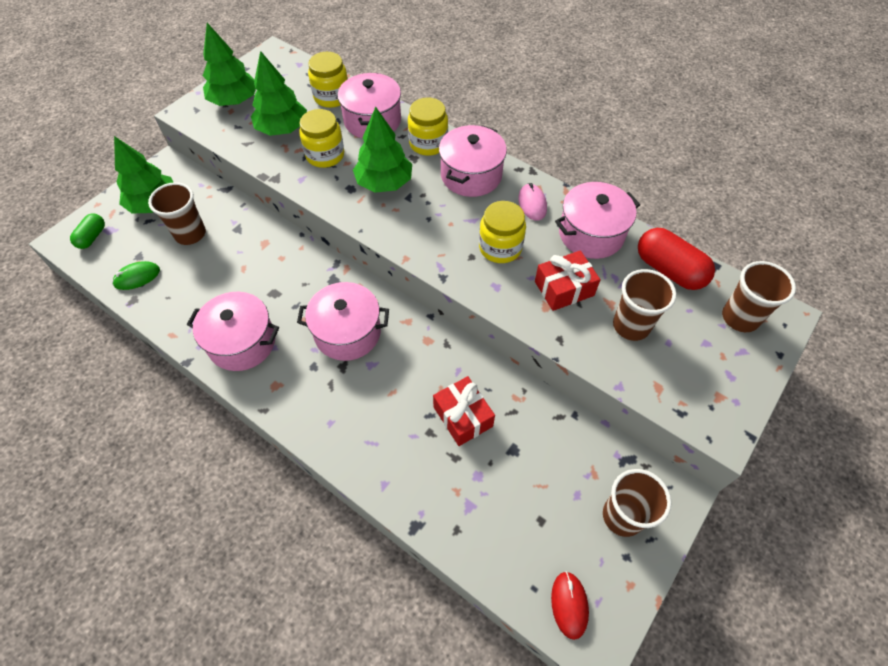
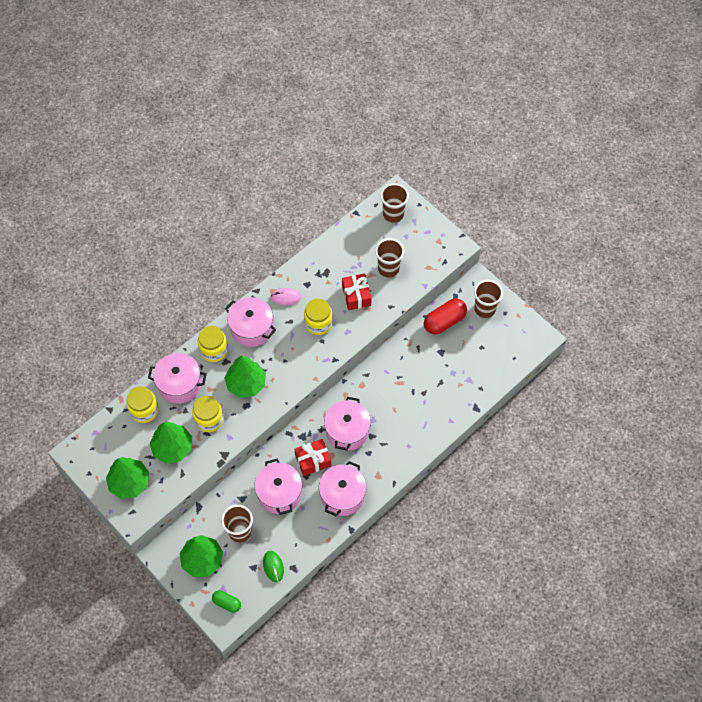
camera: 80 degrees left, 5 degrees up
(463, 416) = (416, 374): red gift -> red gift (313, 460)
(569, 605) = (523, 344): red mouse -> none
(591, 234) = (318, 270): pink pot -> pink pot (279, 493)
(669, 270) = (354, 237): red capsule -> red capsule (444, 321)

